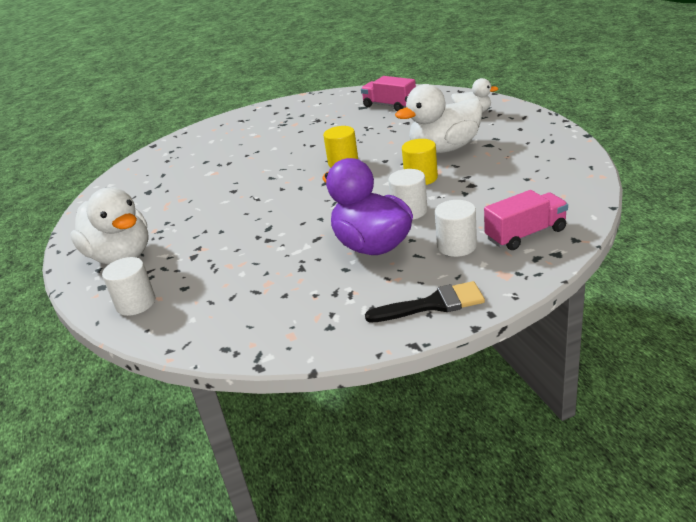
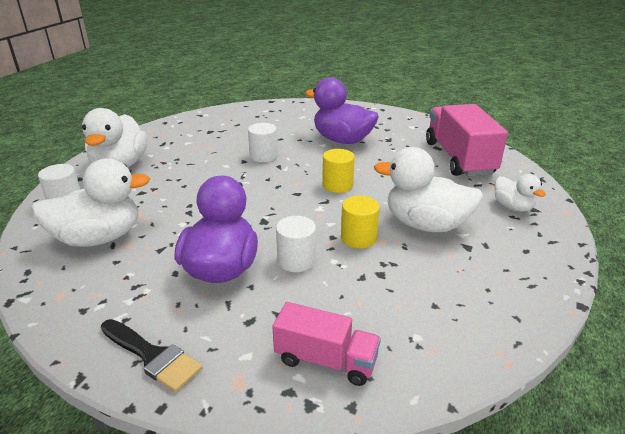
camera: 40 degrees right, 0 degrees up
(233, 296) = (99, 238): none -> white duck
(283, 138) = (342, 140): none -> purple duck
(389, 106) = (459, 158): pink truck -> pink truck, size x1.71
(456, 246) = (263, 321): white cylinder -> white cylinder (263, 156)

